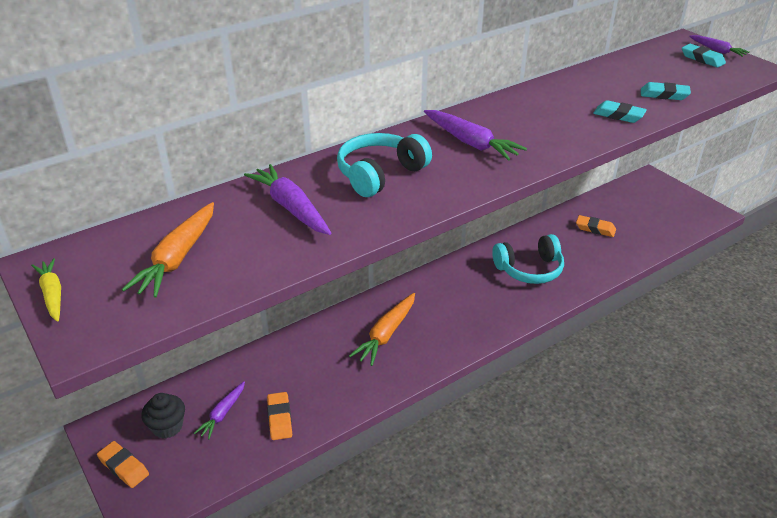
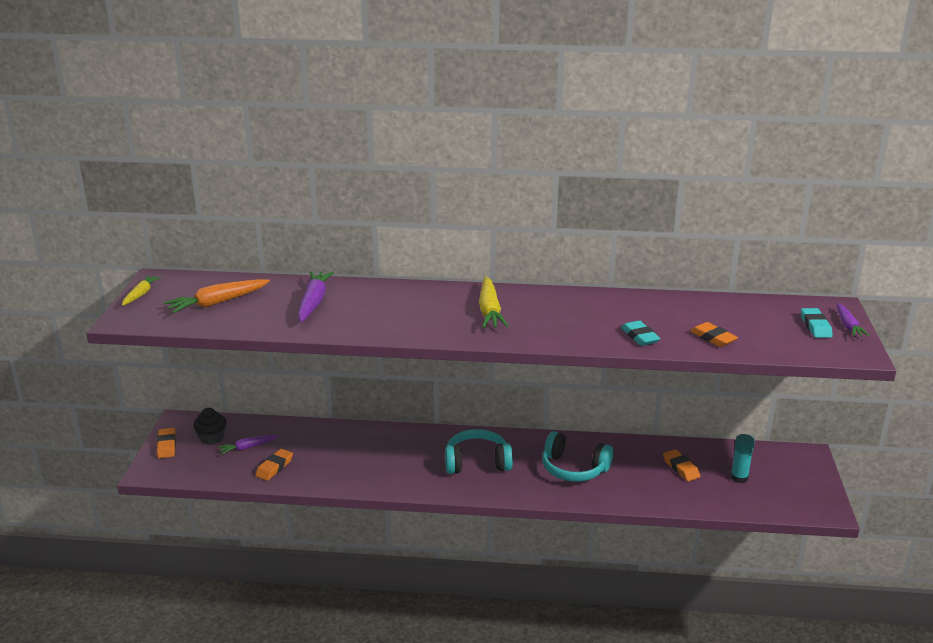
camera: 40 degrees right, 10 degrees down
(380, 174) = (396, 305): turquoise headphones -> turquoise headphones (477, 462)
(386, 334) = (404, 456): orange carrot -> none
(470, 143) = (489, 311): purple carrot -> yellow carrot
(637, 216) = (739, 477): none -> turquoise glue stick
(664, 95) = (713, 338): turquoise eraser -> orange eraser

